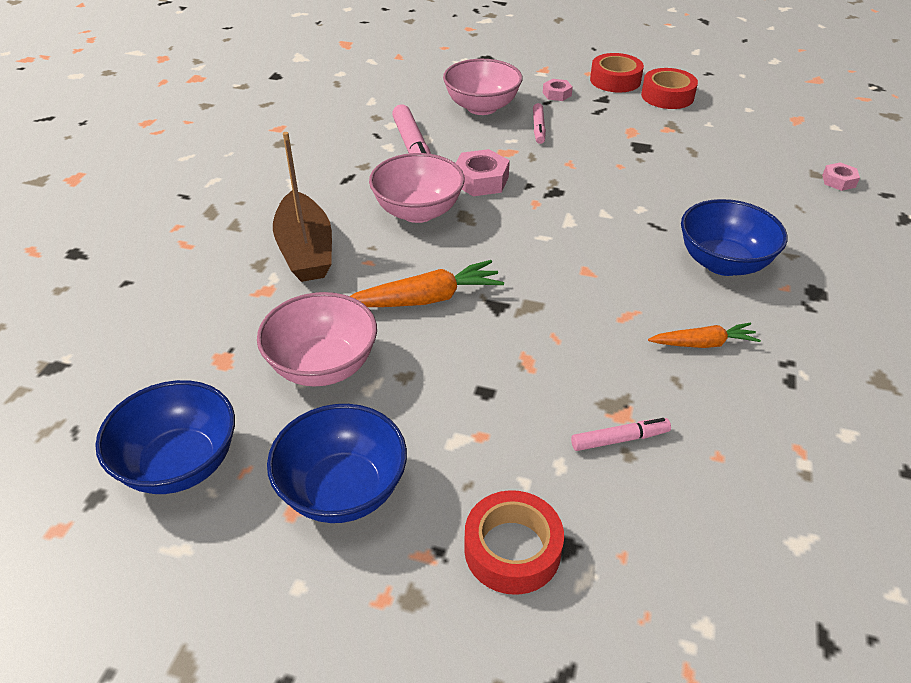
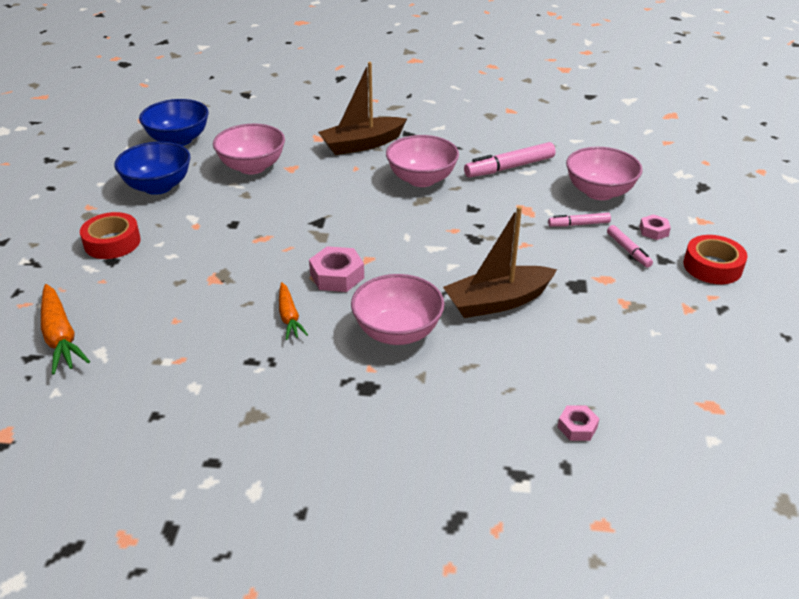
camera: 80 degrees right, 5 degrees down
(426, 299) = (320, 194): orange carrot -> orange carrot (60, 337)
(481, 180) = (476, 202): pink nut -> pink nut (337, 276)
(619, 439) = (191, 278): pink marker -> pink marker (628, 250)
(667, 96) = (700, 303): red tape -> none
(668, 194) = (498, 301): none -> brown boat
(723, 263) = (397, 332): blue bowl -> pink bowl

